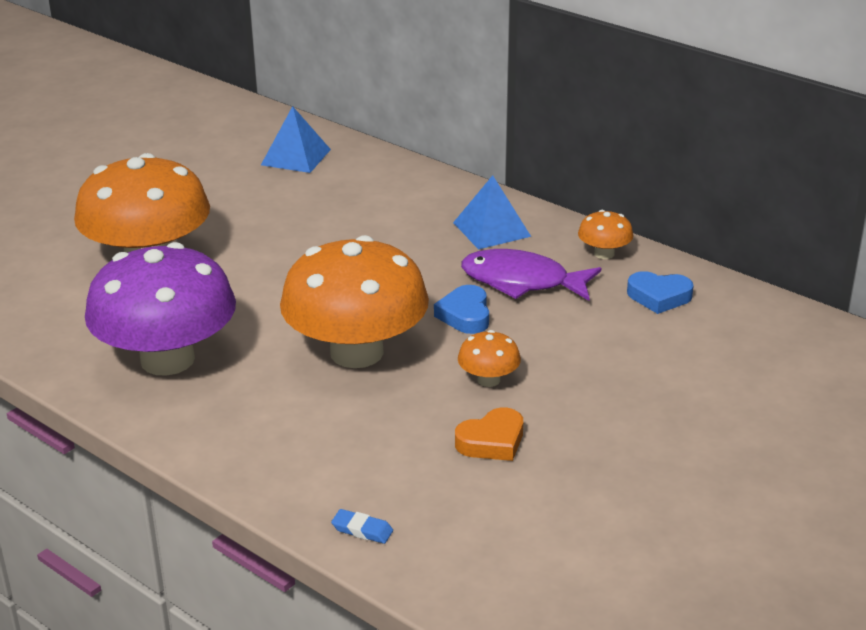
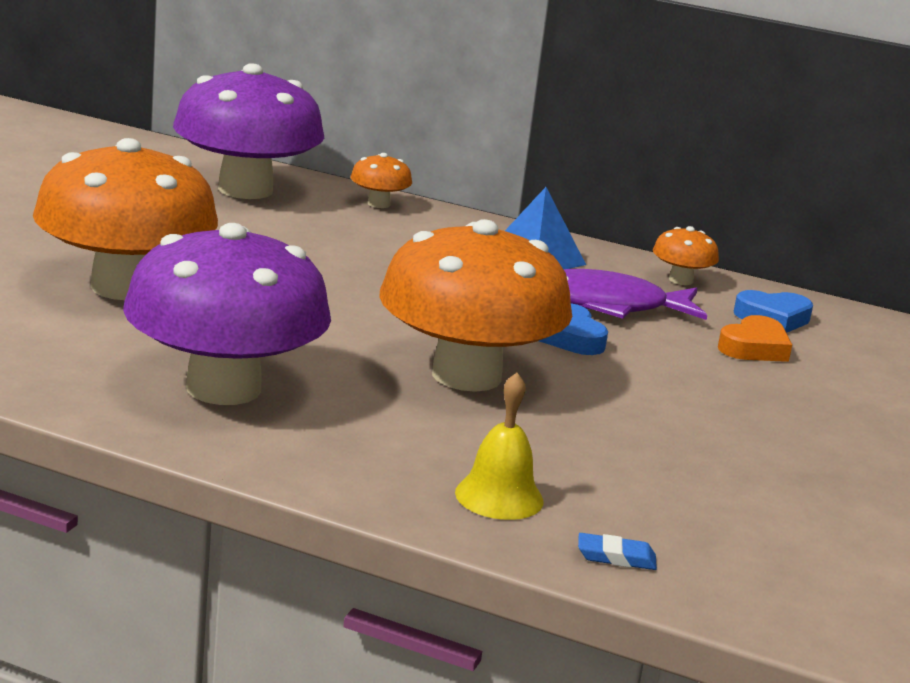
camera: 20 degrees left, 10 degrees down
(295, 157) = (245, 190): blue pyramid -> purple mushroom
(309, 469) = (499, 496): none -> yellow bell
(488, 380) = (647, 398): orange mushroom -> orange mushroom (379, 204)
(492, 441) = (700, 458): orange heart -> orange heart (754, 348)

